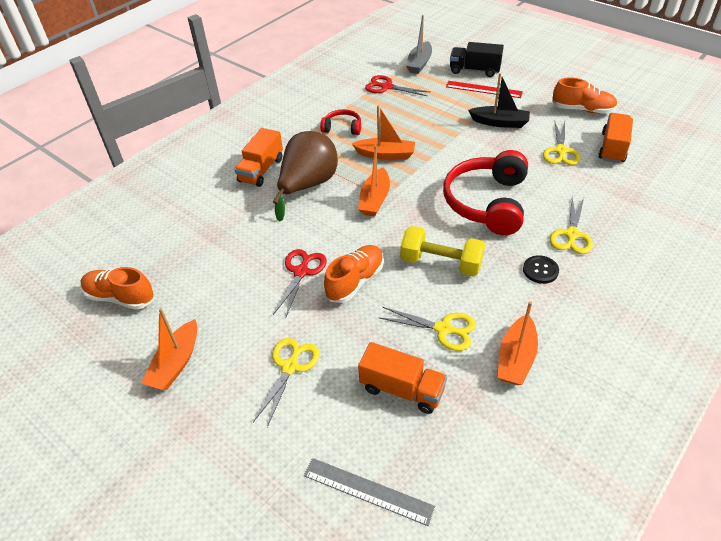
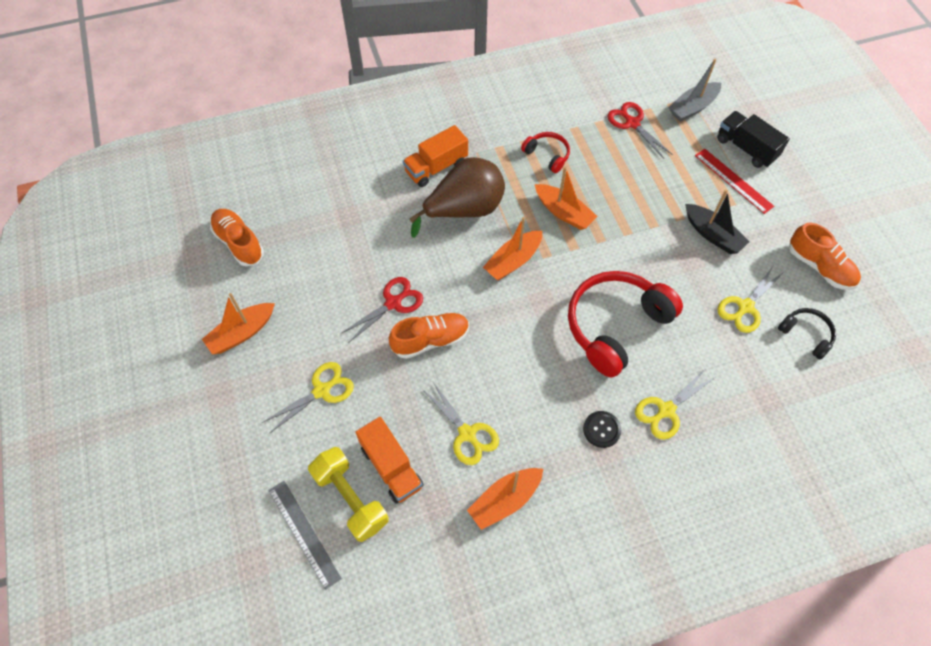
camera: 30 degrees right, 15 degrees up
(441, 263) = (518, 367): yellow dumbbell -> yellow dumbbell (351, 499)
(612, 148) = (806, 334): orange truck -> black headphones

